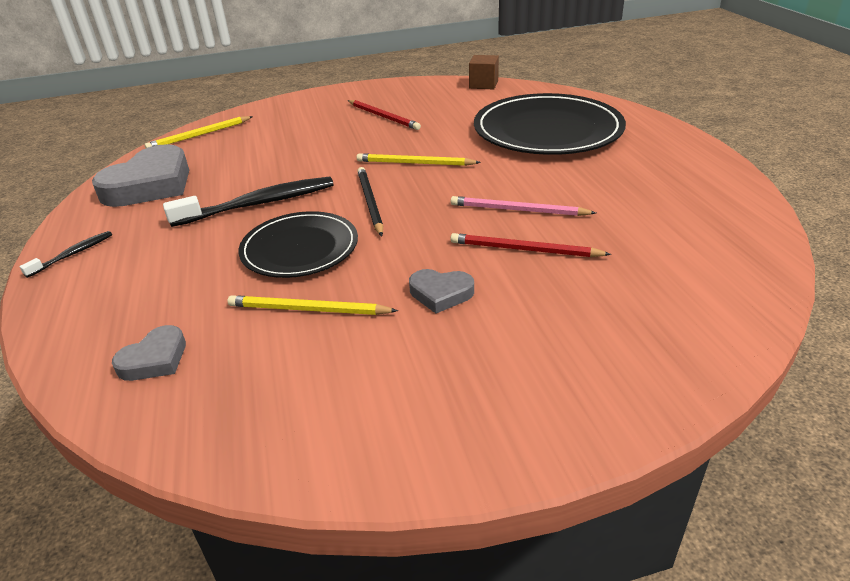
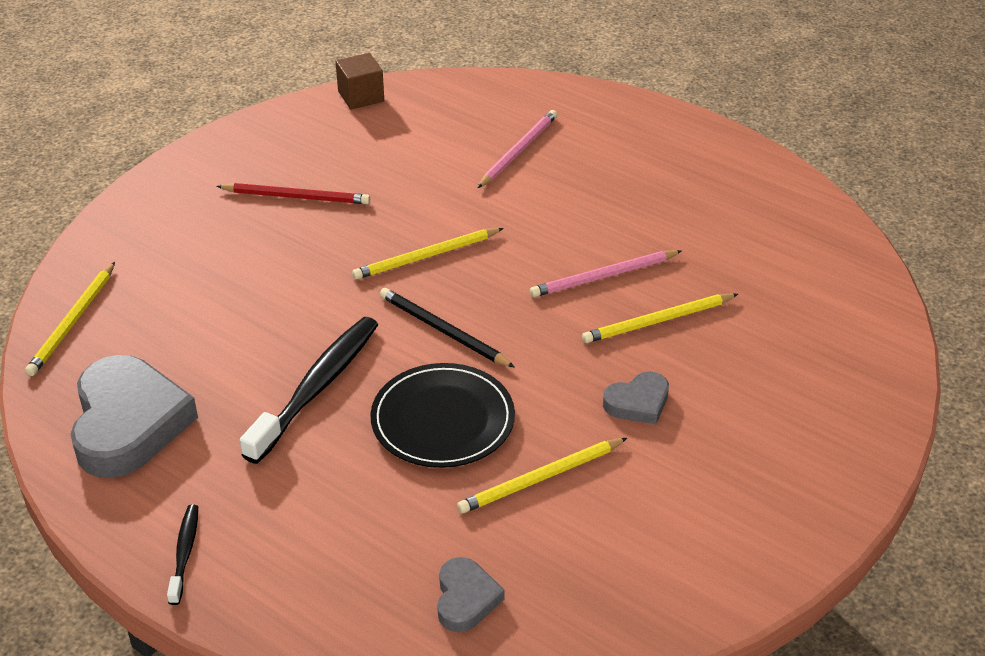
camera: 40 degrees left, 5 degrees up
(524, 249) = (657, 321): red pencil -> yellow pencil
(547, 130) = (518, 151): black plate -> pink pencil

